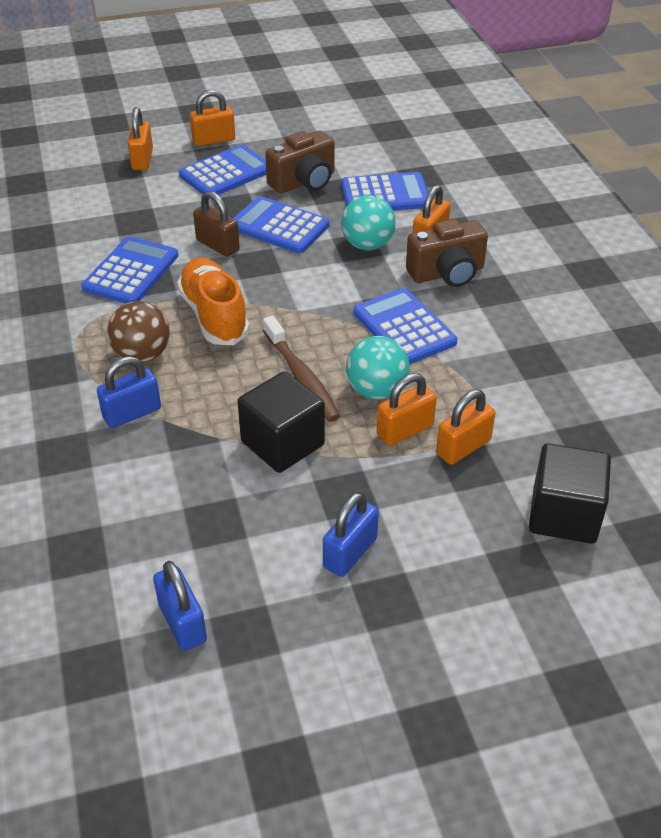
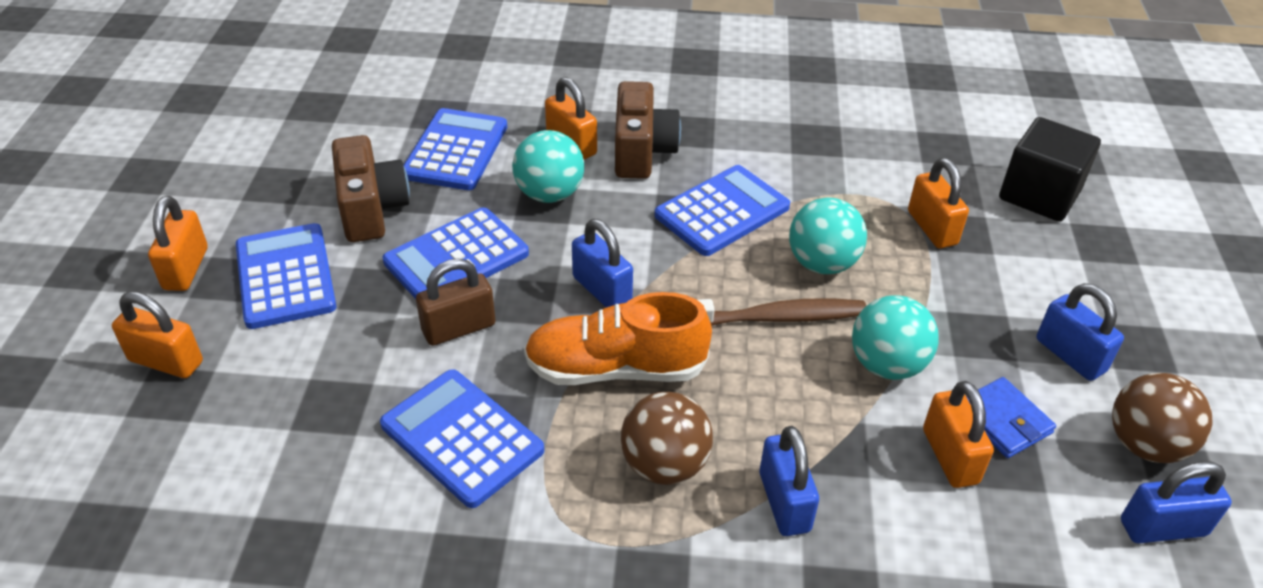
camera: 70 degrees left, 0 degrees up
(254, 516) = (1003, 421): none -> blue wallet
(267, 608) = (1145, 445): none -> brown ball
(282, 443) = (887, 365): black cube -> turquoise ball
(284, 292) = (602, 290): none -> blue padlock
(404, 327) = (722, 211): blue calculator -> blue calculator turned 150 degrees clockwise
(405, 430) = (894, 261): orange padlock -> orange padlock (950, 456)

